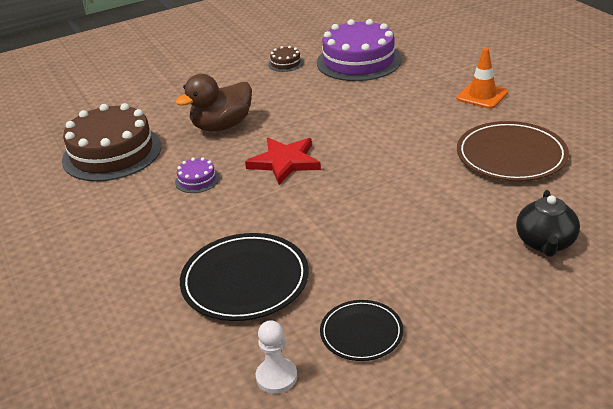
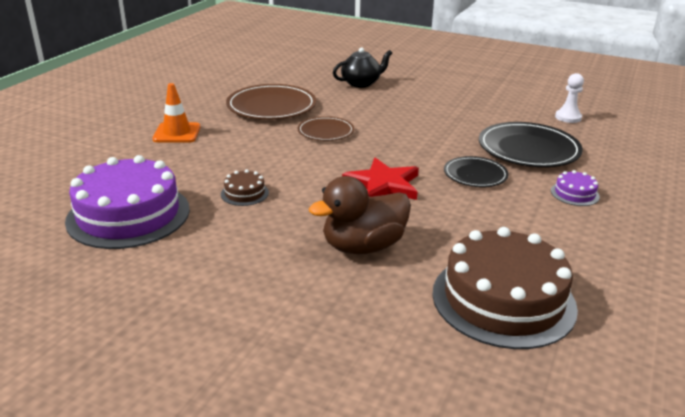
camera: 130 degrees left, 5 degrees down
(197, 180) = (465, 217): purple cake -> purple cake (574, 194)
(222, 126) = (363, 247): brown duck -> brown duck turned 135 degrees clockwise
(285, 63) = (164, 267): brown cake -> brown cake (244, 193)
(361, 333) = (504, 107): black plate -> black plate (475, 175)
(416, 168) = (326, 131): none -> brown plate

